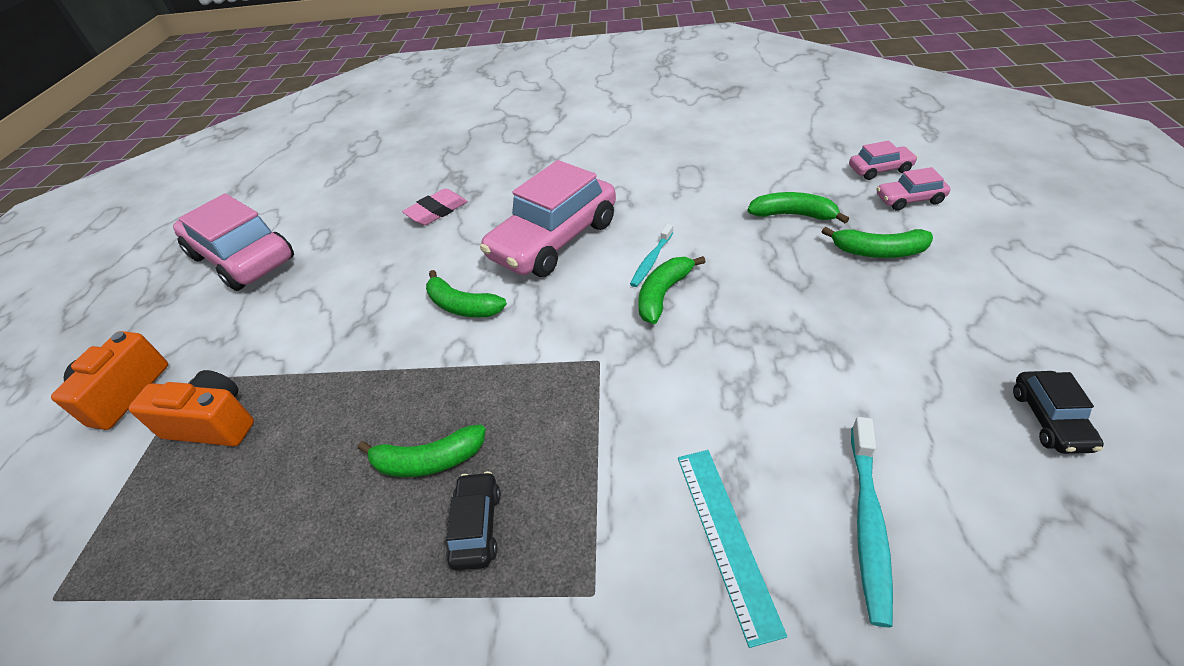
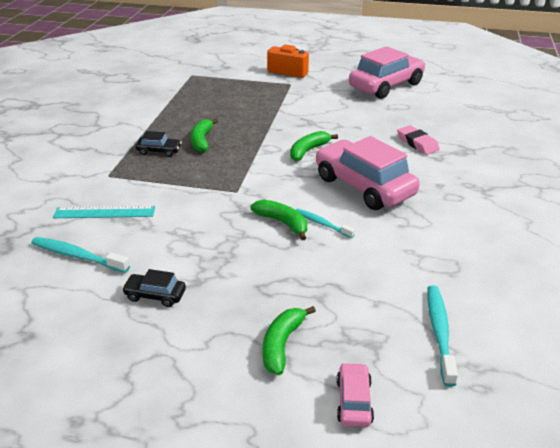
camera: 95 degrees right, 10 degrees down
(213, 424) = (257, 92): orange camera -> none
(789, 167) = (439, 332): none -> turquoise toothbrush
(793, 215) = (354, 310): green banana -> none
(880, 169) = (419, 402): pink car -> none
(1050, 419) = (78, 357): black car -> black car (155, 295)

